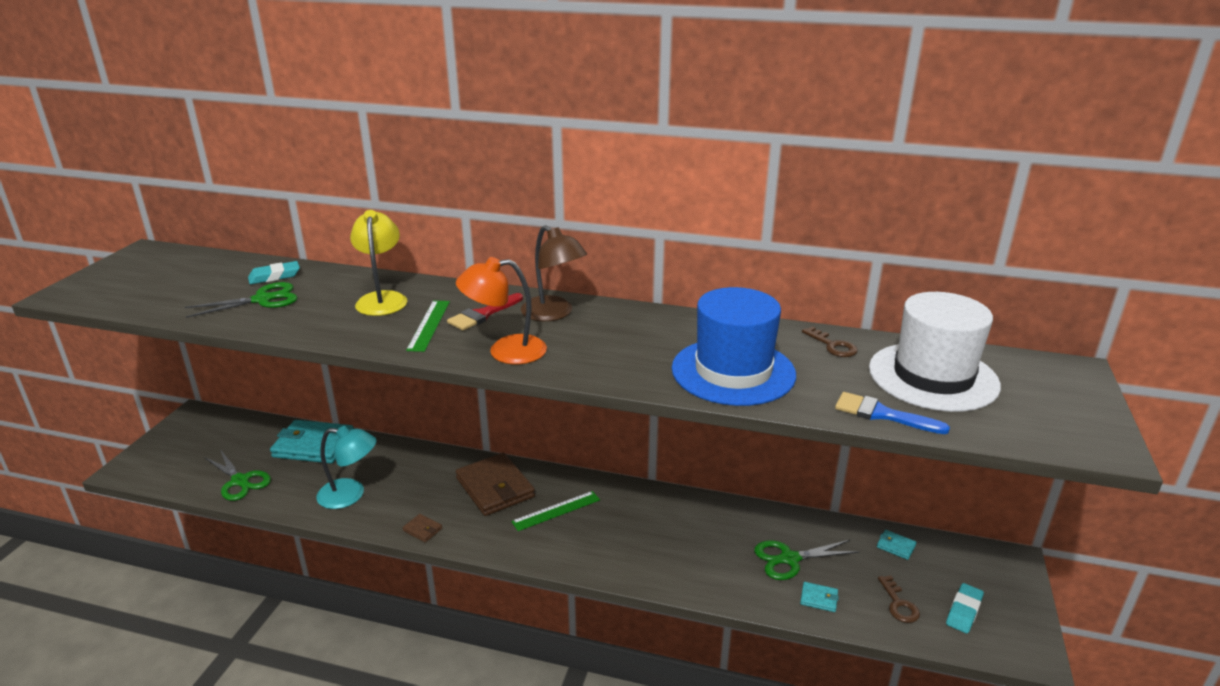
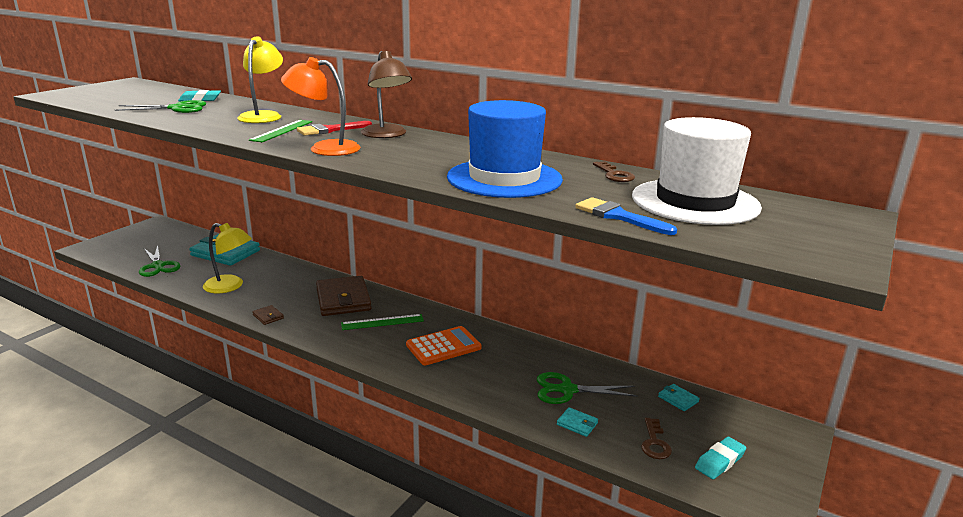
camera: 15 degrees right, 5 degrees down
(350, 495) = (230, 286): turquoise lamp -> yellow lamp
(639, 530) = (443, 346): none -> orange calculator

